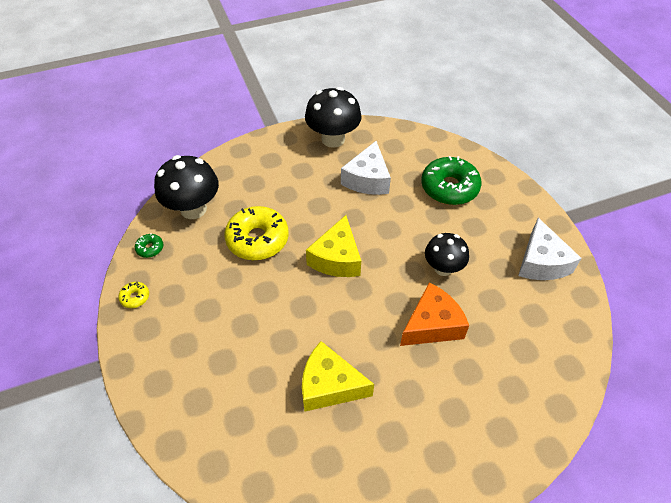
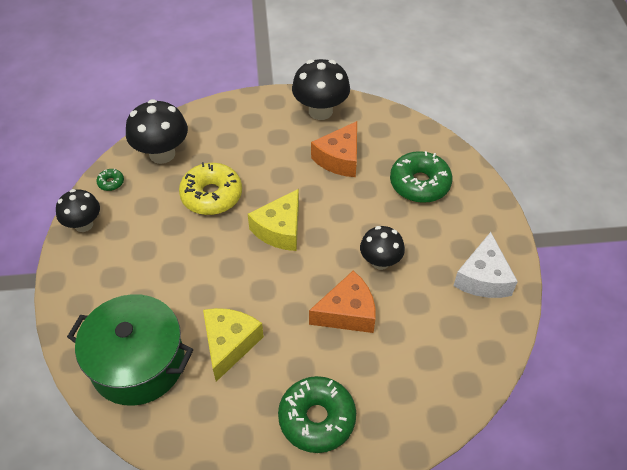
camera: 15 degrees right, 0 degrees up
(135, 297) = (84, 224): yellow donut -> black mushroom
(242, 430) = (138, 363): none -> green pot
(329, 385) = (229, 344): yellow cheese -> yellow cheese turned 75 degrees clockwise
(367, 179) = (339, 159): white cheese -> orange cheese
(444, 440) = (317, 418): none -> green donut

